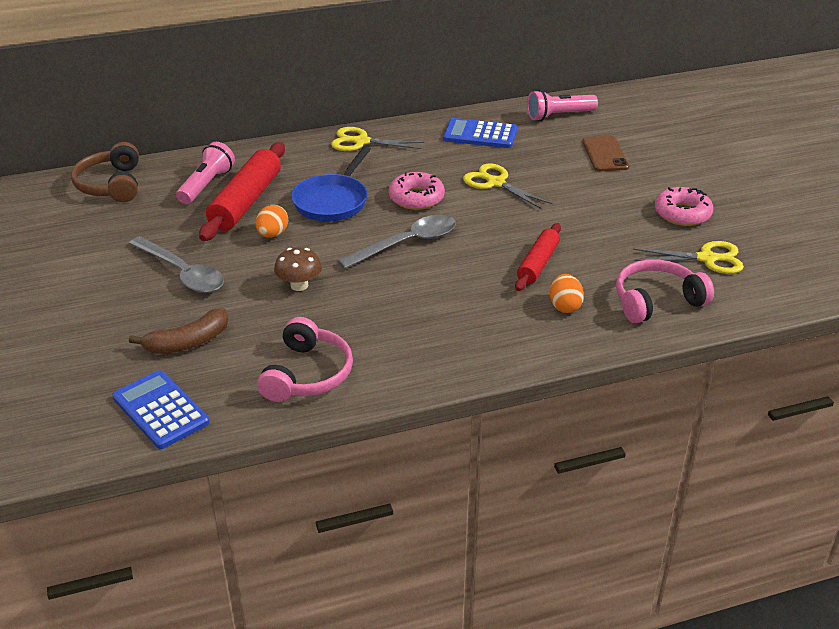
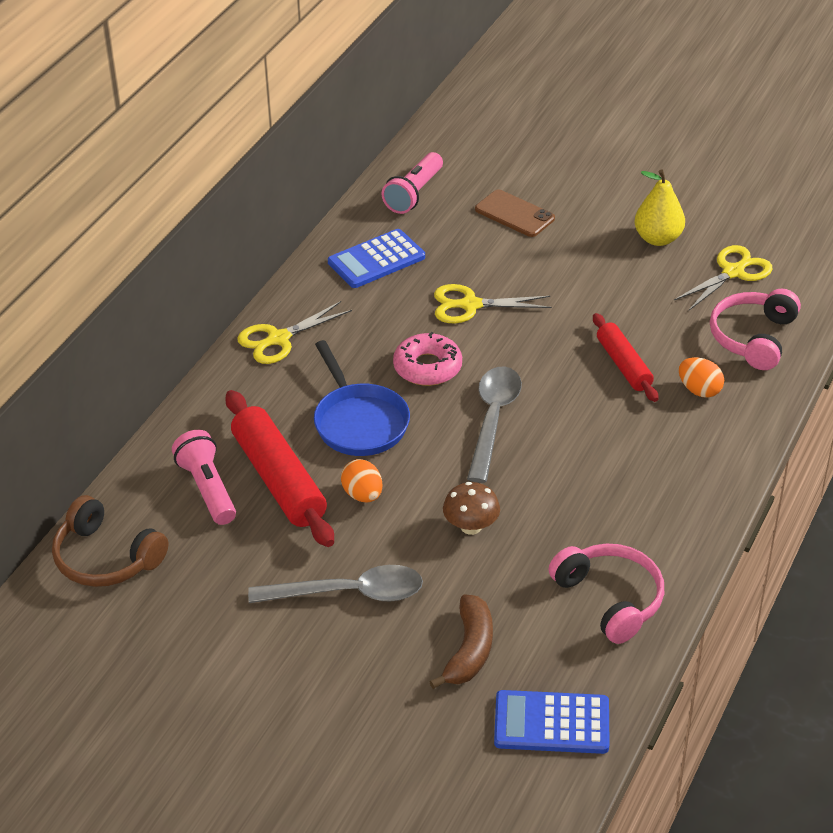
camera: 45 degrees left, 5 degrees up
(682, 213) = (658, 238): pink donut -> yellow pear

